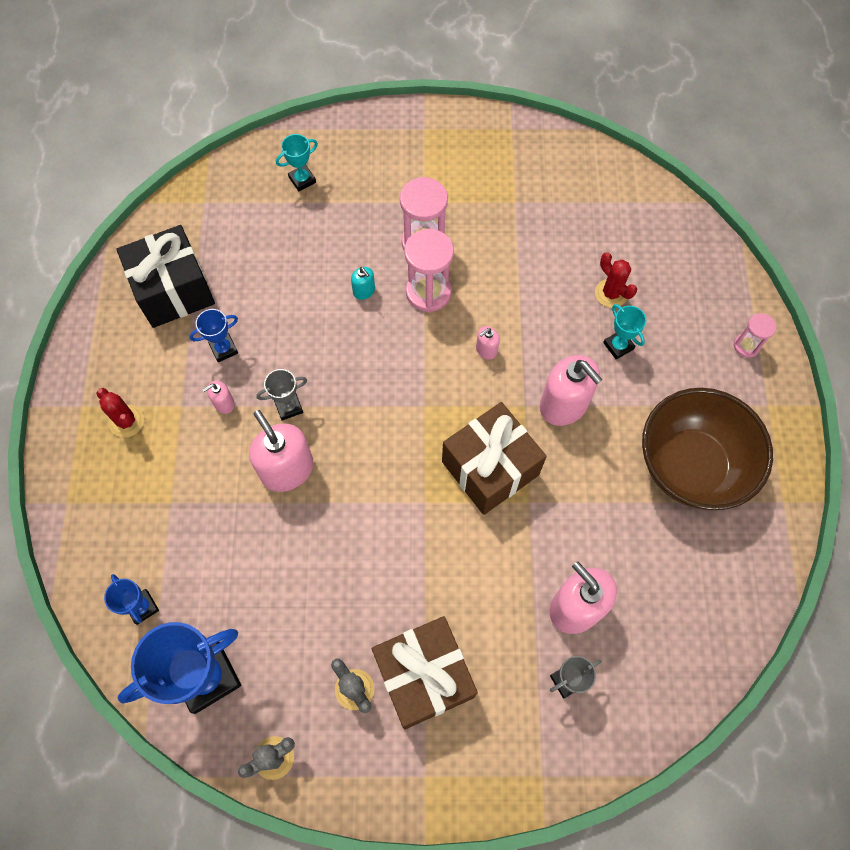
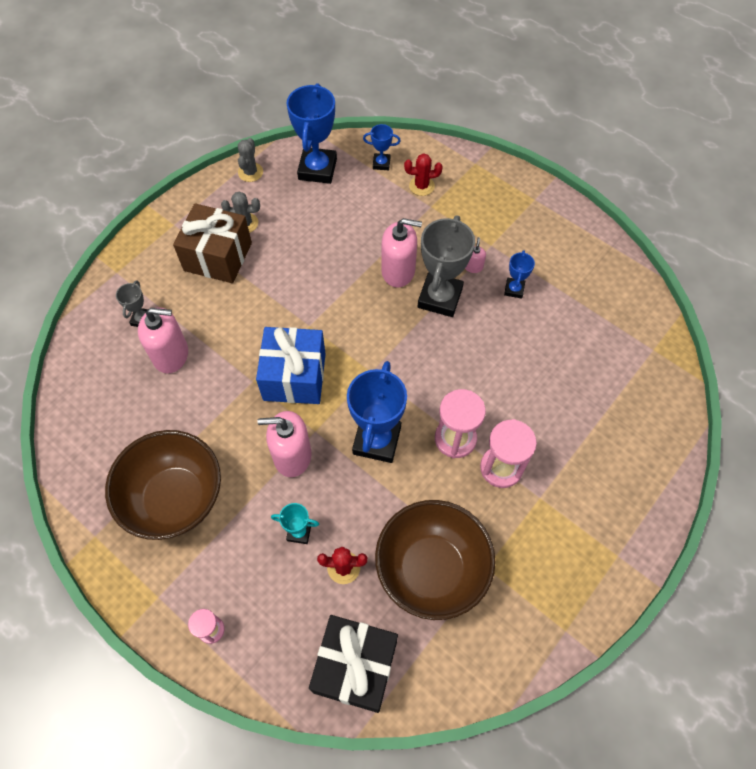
camera: 130 degrees right, 5 degrees down
(126, 421) = (504, 214): red cactus -> red cactus (421, 186)
(174, 290) = (585, 289): black gift -> black gift (355, 667)
(288, 407) = (440, 298): grey trophy -> grey trophy, size x2.03
(302, 180) = (628, 426): turquoise trophy -> none
(364, 291) = (491, 398): turquoise soap dispenser -> none
(486, 350) = (377, 440): pink soap dispenser -> blue trophy
(490, 468) = (294, 376): brown gift -> blue gift
(552, 235) = (431, 569): none -> brown bowl

